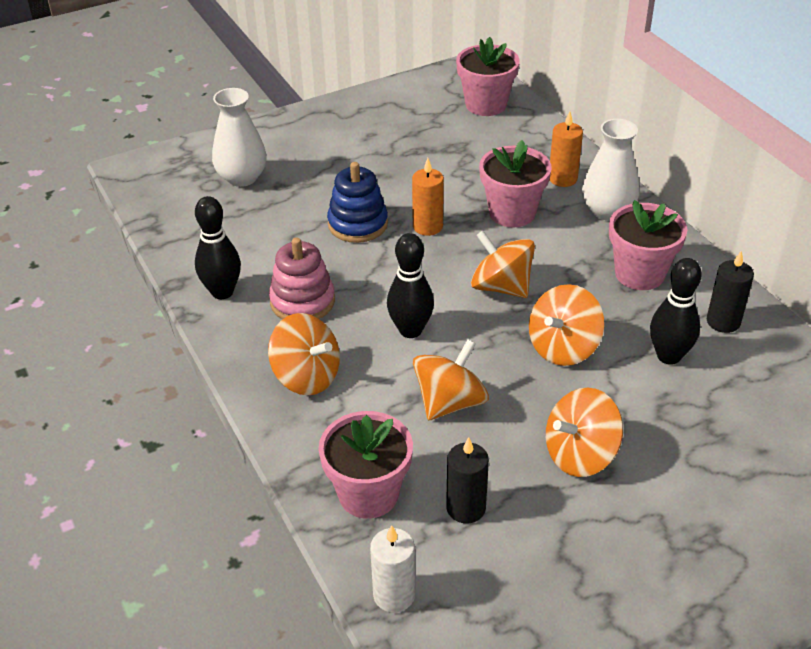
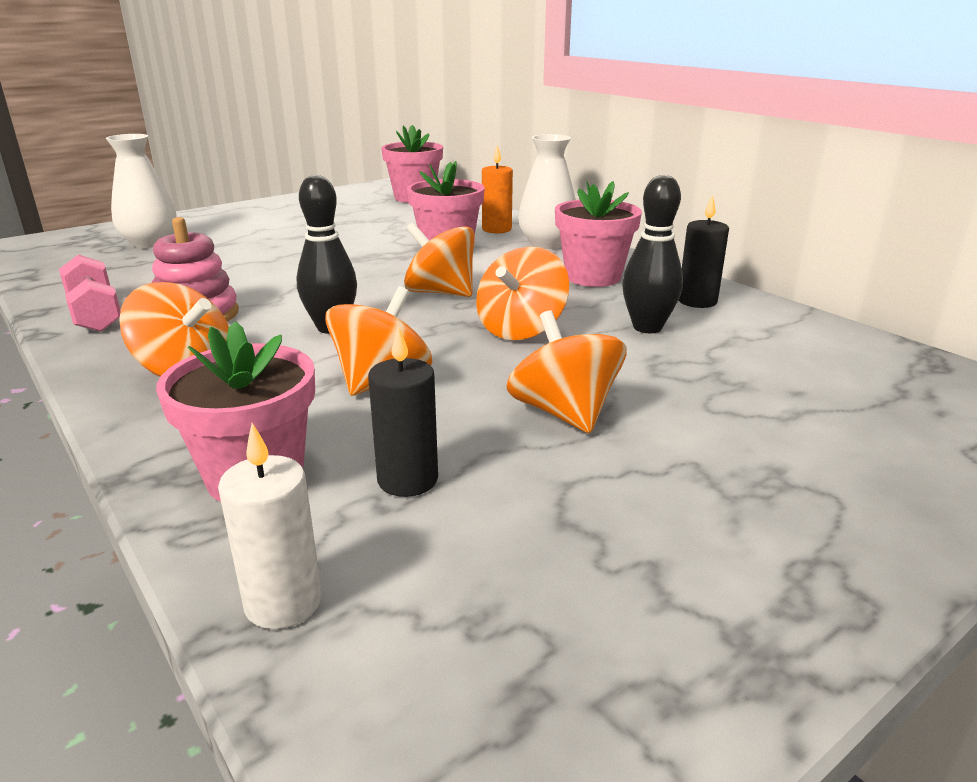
camera: 10 degrees left, 15 degrees down
(222, 292) = (95, 314): black bowling pin -> pink dumbbell
(358, 224) = (276, 263): blue stacking toy -> none
(427, 226) = (355, 261): orange candle -> none
(580, 454) = (564, 413): orange spinning top -> orange spinning top turned 105 degrees clockwise

